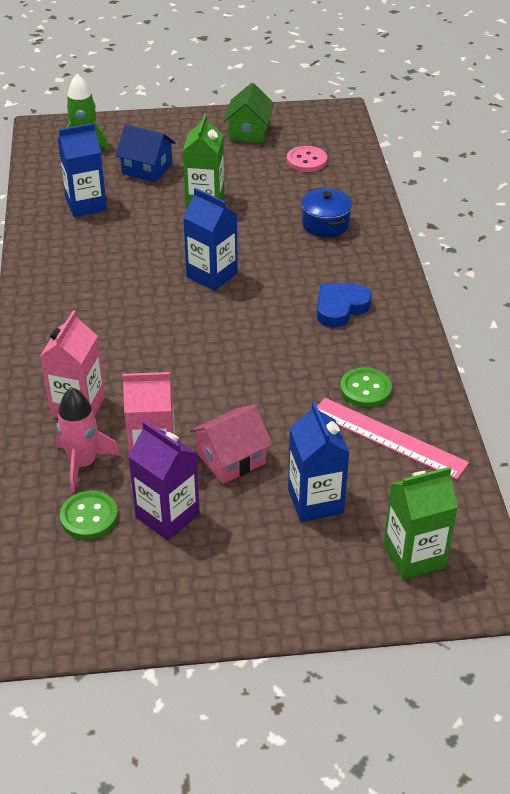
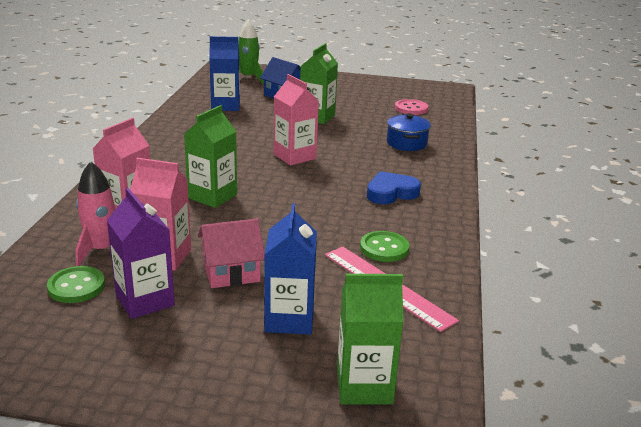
camera: 15 degrees right, 15 degrees down
(154, 359) = (212, 196): none -> green carton
(212, 275) = (294, 156): blue carton -> pink carton
(249, 132) = (374, 88): green house -> none

